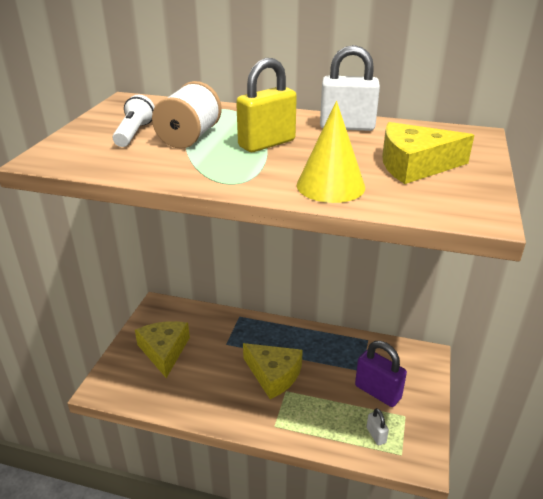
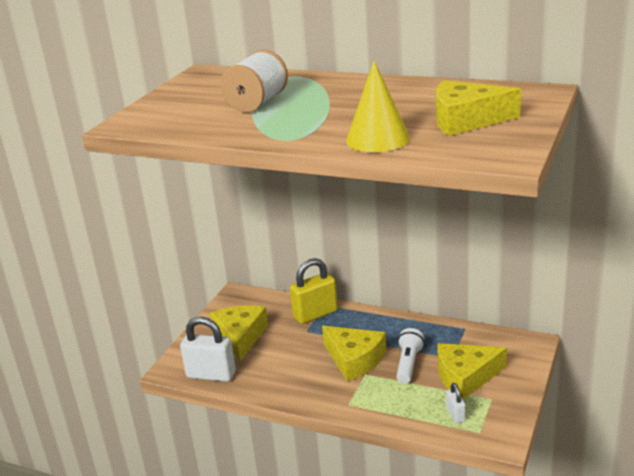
camera: 10 degrees right, 5 degrees down
(134, 133) = (206, 101): white flashlight -> white flashlight (408, 364)
(267, 143) = (329, 106): yellow padlock -> yellow padlock (315, 314)
(347, 127) = (414, 88): white padlock -> white padlock (211, 375)
(377, 392) = (465, 377): purple padlock -> yellow cheese

